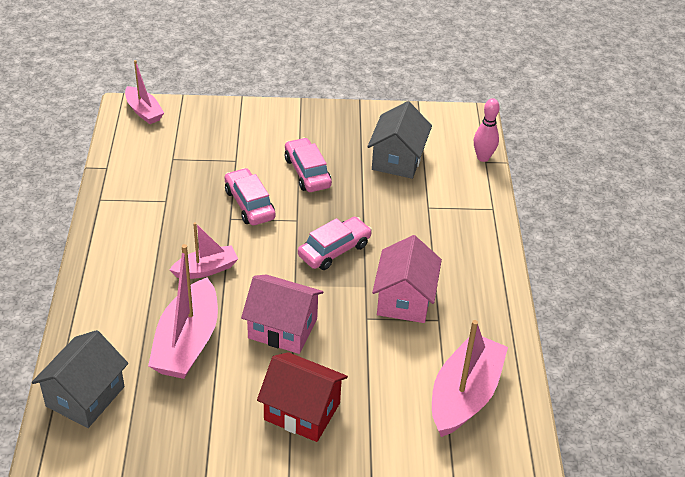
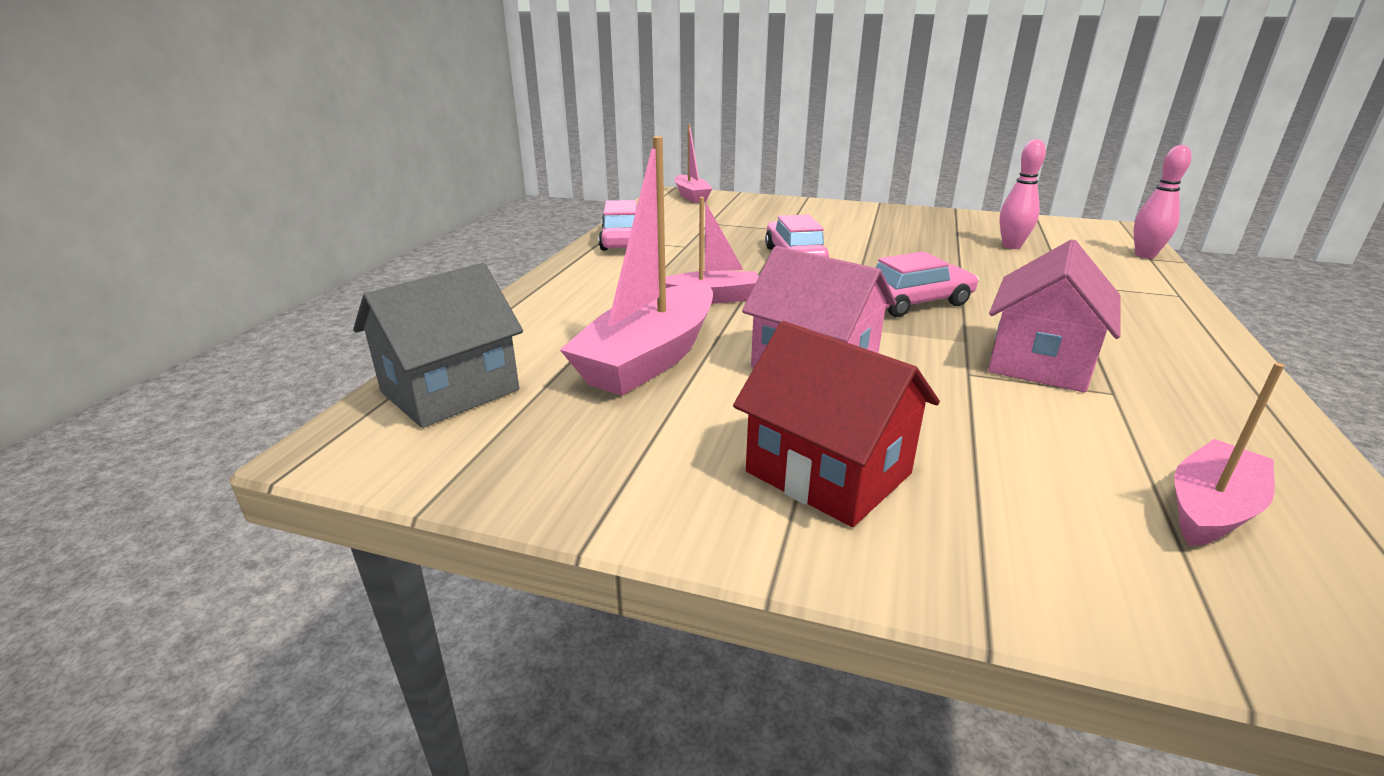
camera: 20 degrees right, 15 degrees down
(307, 172) = (880, 244): pink car -> pink car (622, 240)
(397, 159) = (1011, 246): grey house -> pink bowling pin
(464, 395) = (1211, 509): pink boat -> pink boat, size x0.58

